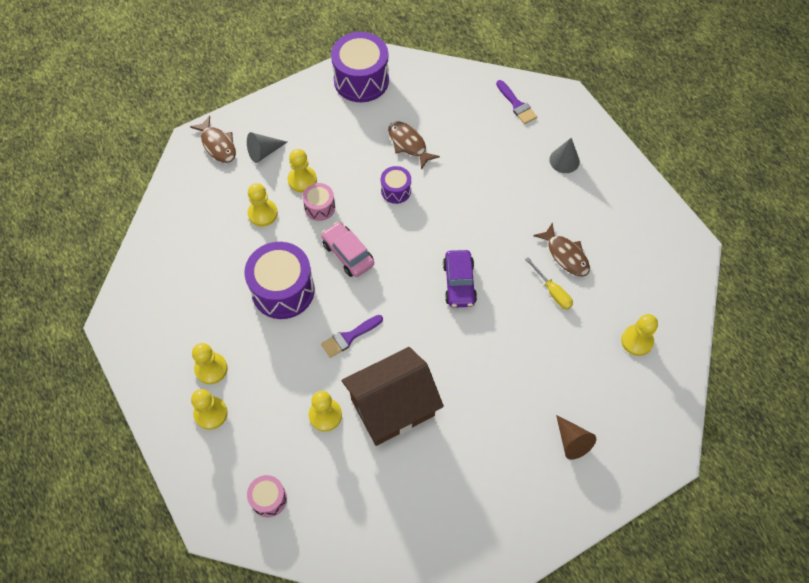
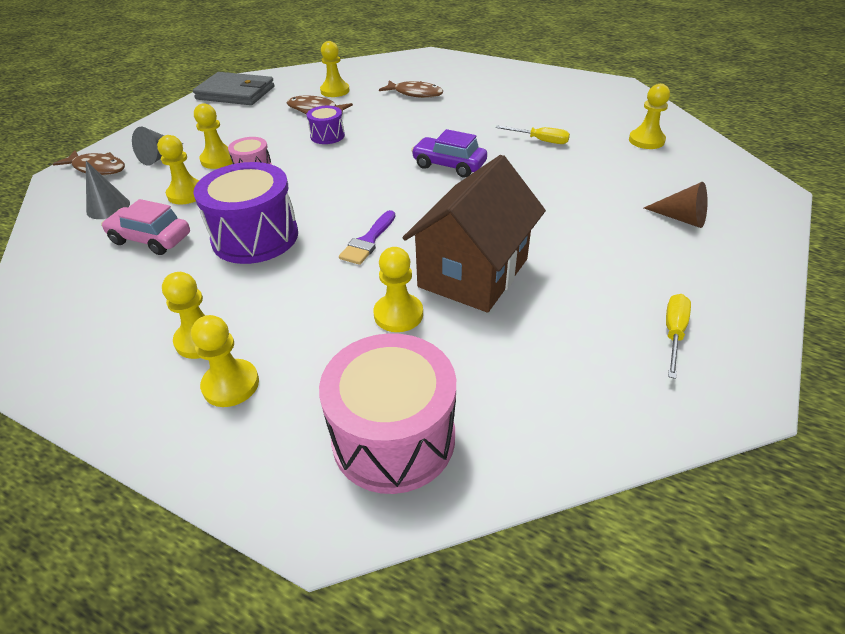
camera: 30 degrees left, 20 degrees down
(269, 499) = (393, 437): pink drum -> pink drum, size x1.96
(348, 254) = (312, 187): pink car -> pink car (151, 239)
(361, 80) = (236, 93): purple drum -> grey wallet
(442, 121) = (335, 91): none -> yellow pawn
(459, 283) = (449, 165): purple car -> purple car turned 150 degrees clockwise
(467, 528) = (673, 333): none -> yellow screwdriver
(516, 105) = (393, 67): purple brush -> none
(564, 160) = (464, 79): grey cone -> grey cone (108, 207)
(565, 255) = (525, 119): brown fish -> brown fish (415, 94)

